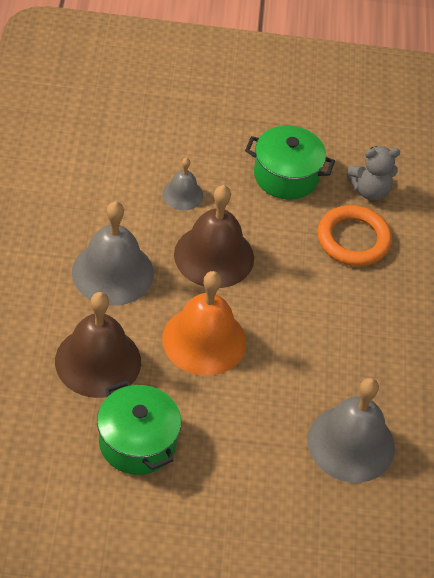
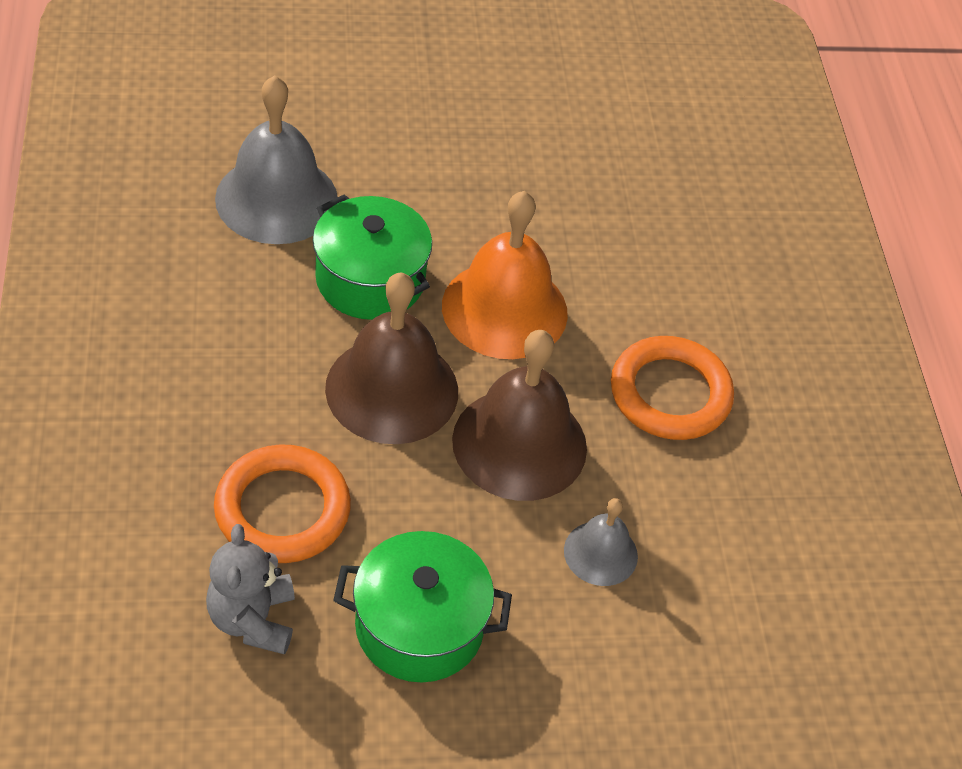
camera: 170 degrees right, 0 degrees up
(98, 361) = (645, 264): brown bell -> brown bell (392, 389)
(112, 272) = (670, 393): grey bell -> orange ring
(137, 442) = (560, 174): green pot -> green pot (370, 280)
(369, 191) = (253, 619): grey teddy bear -> grey teddy bear turned 75 degrees counterclockwise

